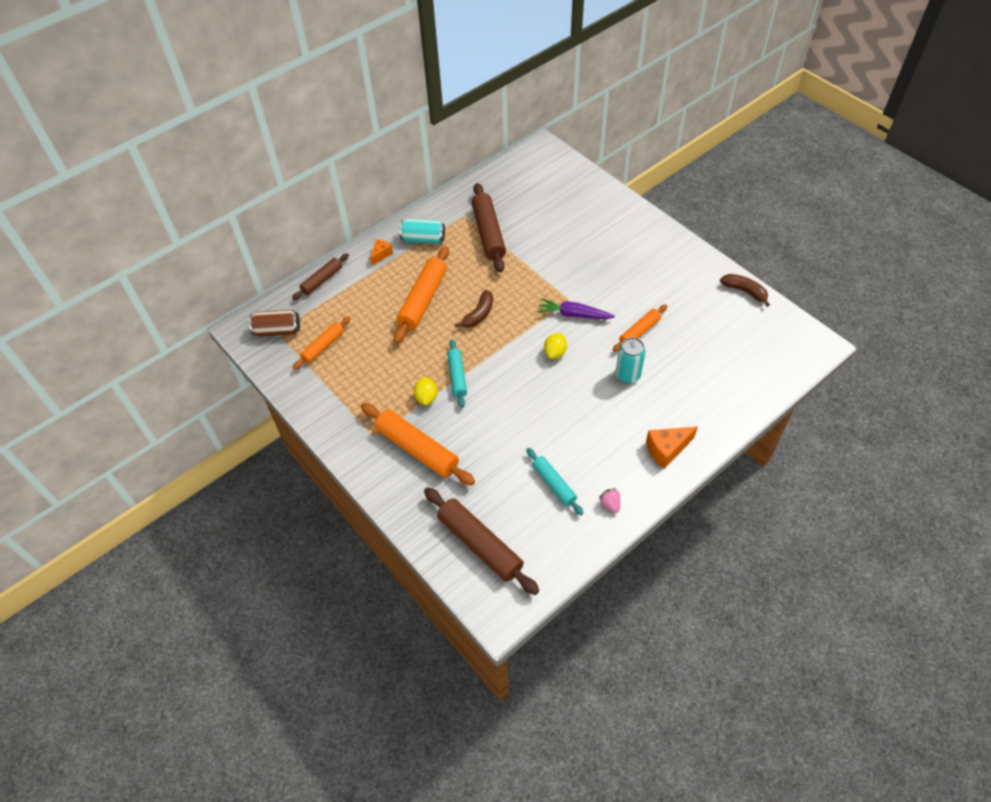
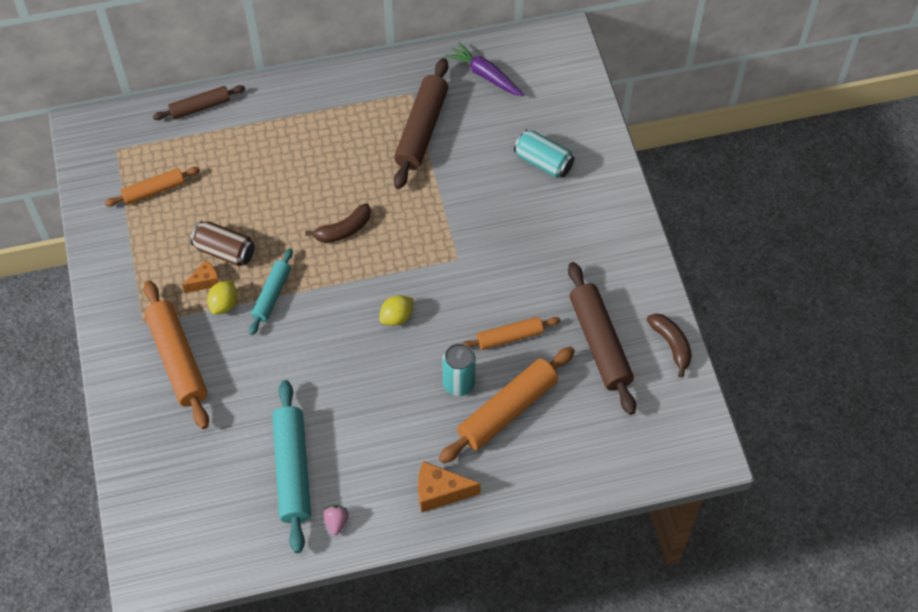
camera: 25 degrees right, 5 degrees up
(277, 330) = (118, 149): brown can -> brown can (225, 251)
(381, 255) = (283, 103): orange cheese -> orange cheese (205, 281)
(423, 239) = (343, 104): turquoise can -> turquoise can (543, 162)
(423, 300) = (294, 183): orange rolling pin -> orange rolling pin (507, 410)
(480, 544) = (174, 497): brown rolling pin -> brown rolling pin (599, 343)
(553, 484) = (292, 470): turquoise rolling pin -> turquoise rolling pin, size x1.68
(574, 314) = (449, 280): purple carrot -> purple carrot (485, 75)

